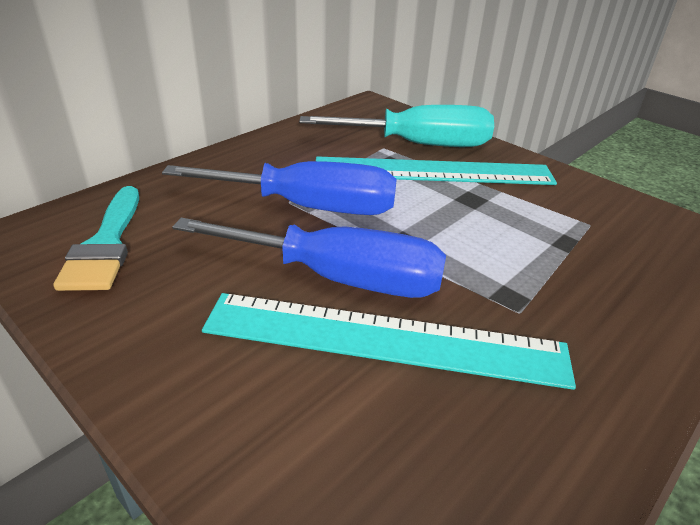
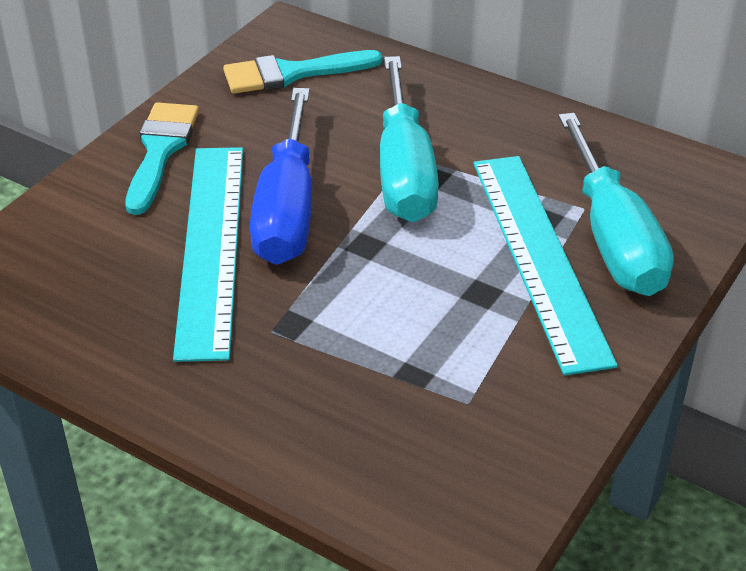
camera: 80 degrees right, 5 degrees up
(182, 365) = (160, 151): none -> turquoise brush
(309, 207) = (404, 171): blue screwdriver -> turquoise screwdriver

